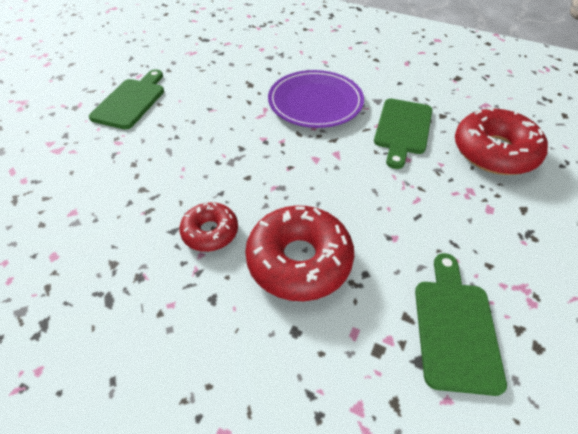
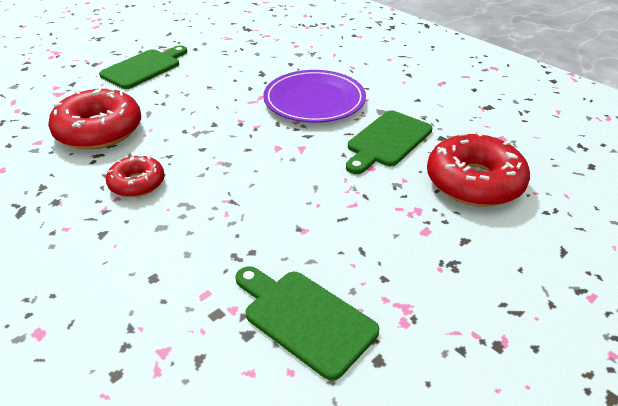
camera: 20 degrees right, 10 degrees down
(299, 260) = (198, 225): red donut -> red donut (99, 130)
(455, 327) = (305, 318): green cutting board -> green cutting board turned 75 degrees counterclockwise

